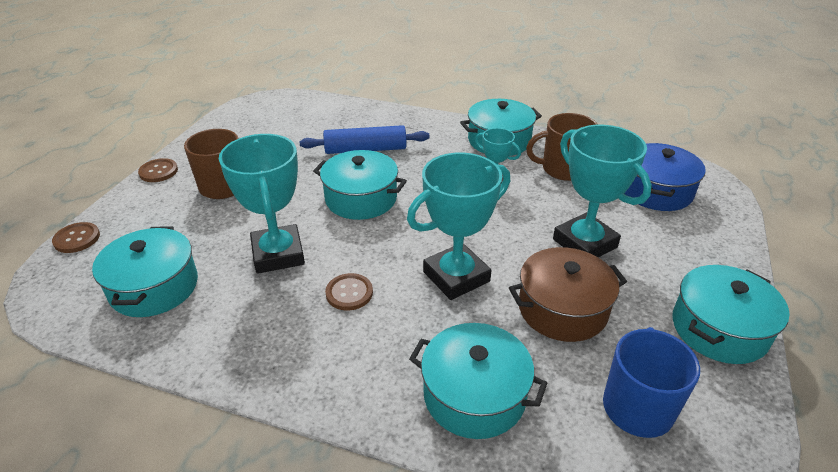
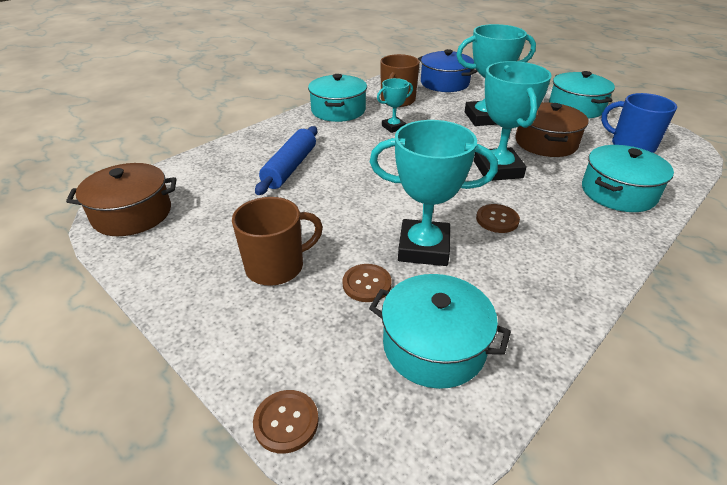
camera: 65 degrees left, 0 degrees up
(158, 171) = (186, 319): brown button -> brown button (367, 284)
(261, 110) = (132, 214): none -> brown pot
(361, 199) = (368, 187): turquoise pot -> none

